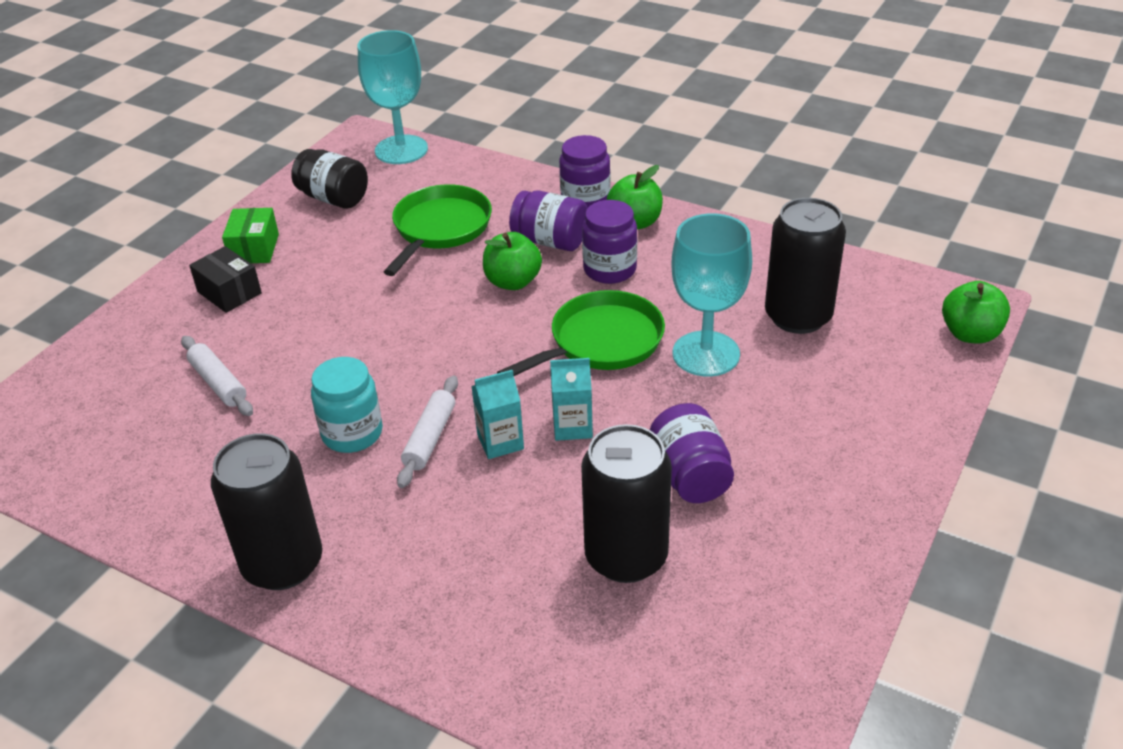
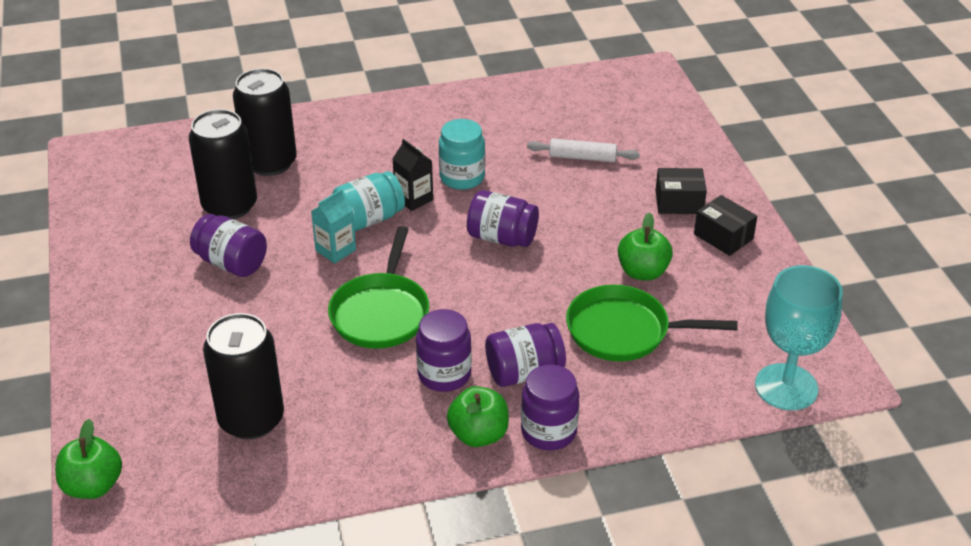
camera: 135 degrees right, 0 degrees up
(254, 249) = (723, 236): green box -> black box
(283, 564) = (406, 115): black can -> black can (270, 163)
(334, 198) = (748, 307): black jar -> none
(412, 348) = (502, 238): none -> purple jar
(430, 438) = (414, 199): white rolling pin -> black carton
(440, 229) = (624, 331): green pan -> green pan turned 120 degrees clockwise
(500, 442) = (369, 219): turquoise carton -> turquoise jar
(513, 282) = (504, 320): green apple -> green apple (642, 272)
(706, 354) = (296, 346): turquoise goblet -> none

